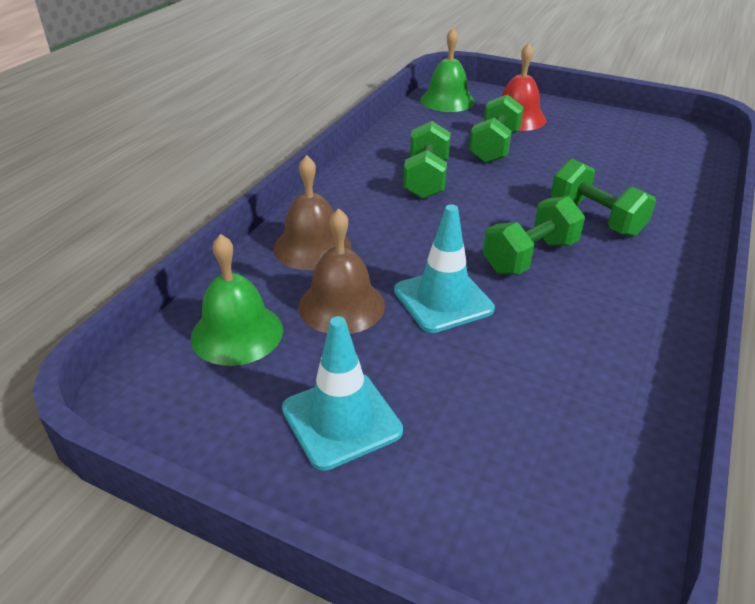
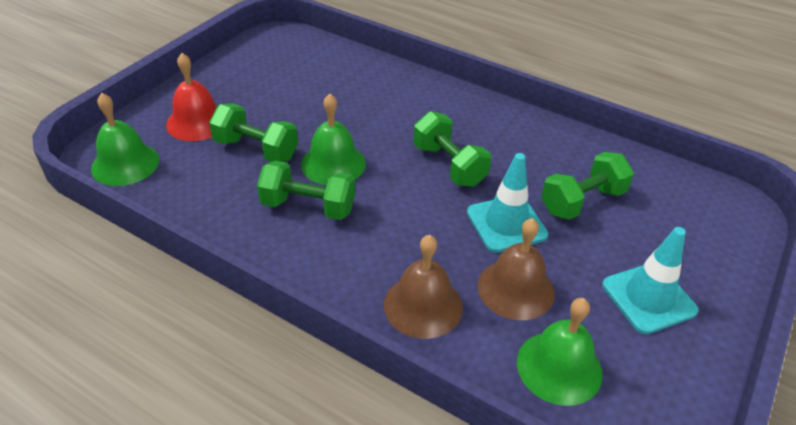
camera: 85 degrees left, 5 degrees up
(494, 186) = (333, 163): none -> green bell
(595, 218) = (397, 119): green dumbbell -> green dumbbell (582, 201)

